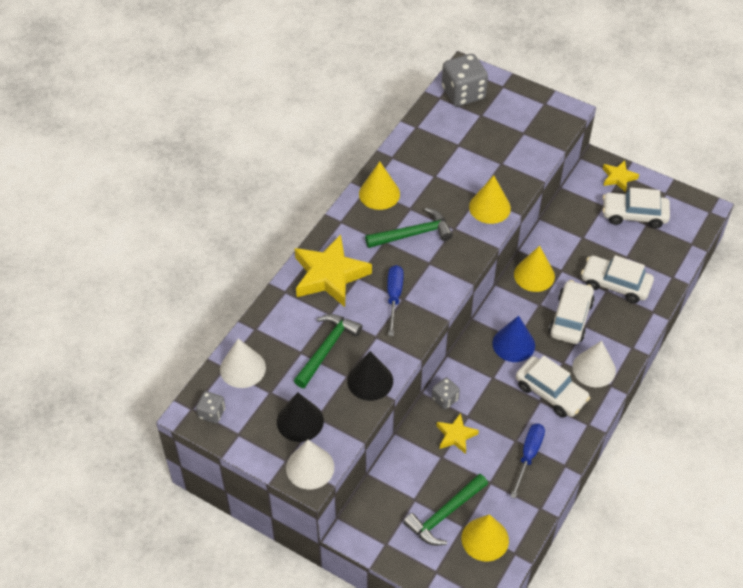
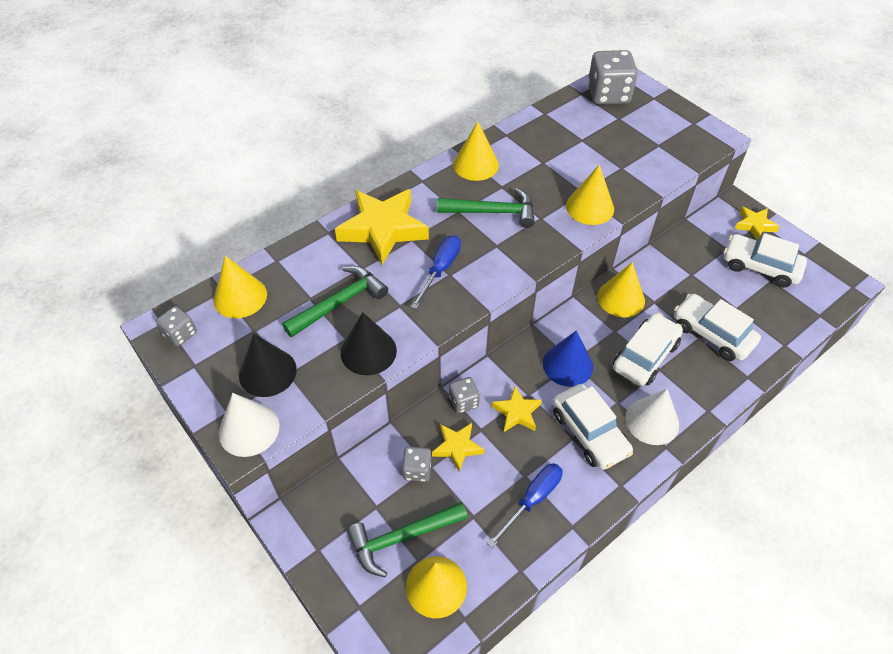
camera: 20 degrees right, 0 degrees up
(242, 368) = (240, 297): white cone -> yellow cone
(433, 462) = (417, 470): none -> grey dice
(490, 394) = (517, 412): none -> yellow star

